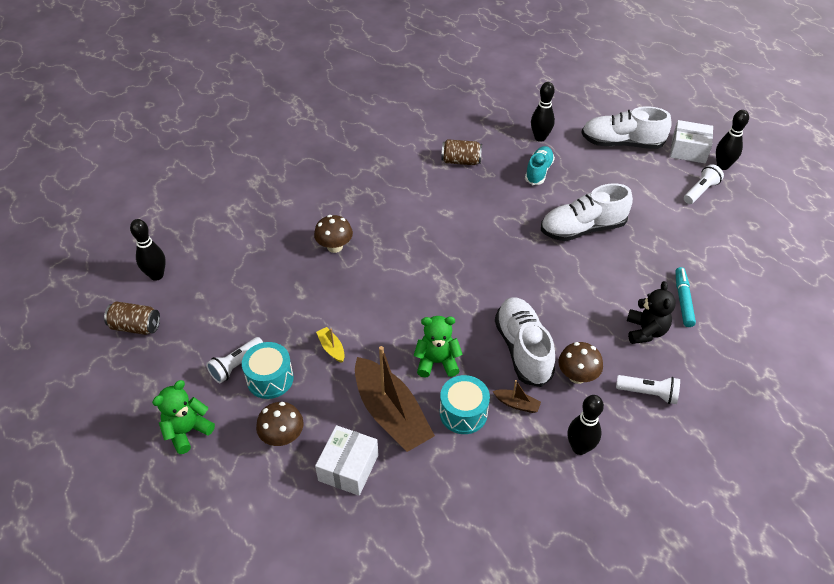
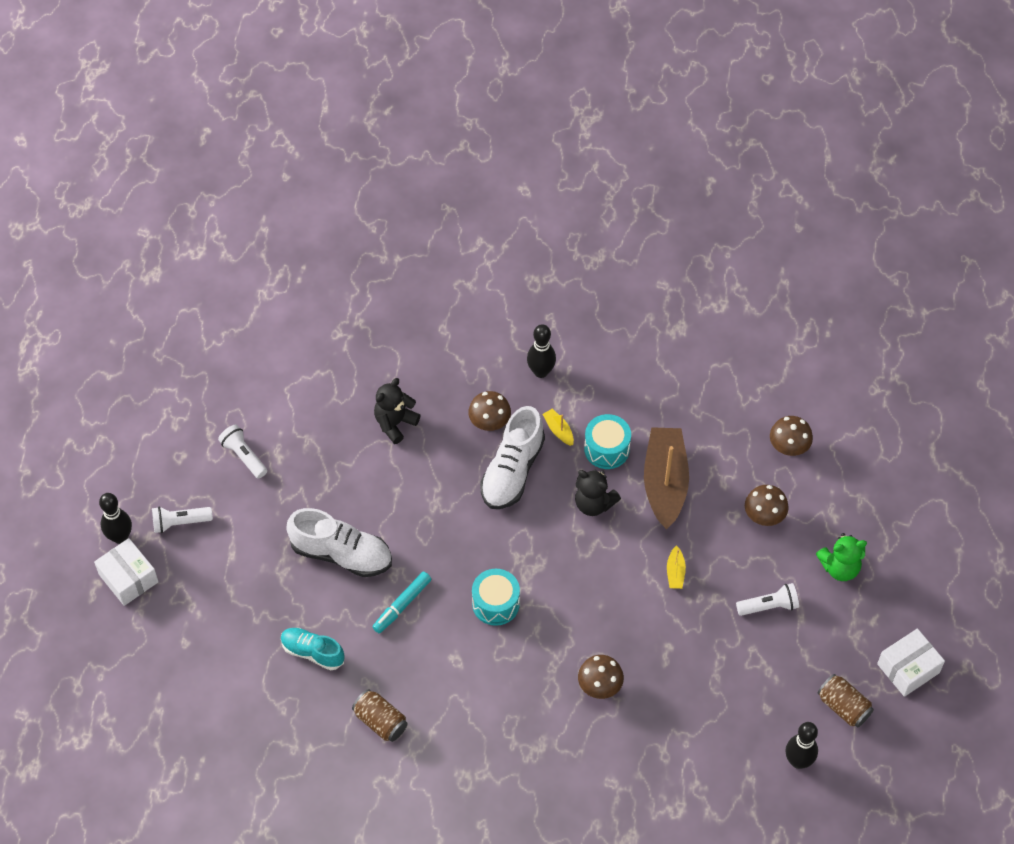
camera: 145 degrees left, 10 degrees up
(270, 379) = (746, 575): turquoise drum -> turquoise drum (495, 603)
(296, 519) = (788, 447): none -> brown mushroom
(348, 467) = (727, 461): white box -> white box (908, 668)
(437, 362) = (594, 503): green teddy bear -> black teddy bear
(517, 404) = (558, 430): brown boat -> yellow boat
(538, 171) = (312, 652): turquoise shoe -> turquoise shoe turned 60 degrees clockwise
(540, 138) = (263, 700): black bowling pin -> none
(621, 143) = (186, 633): white shoe -> none
(648, 393) = (448, 376): white flashlight -> white flashlight (244, 456)
(683, 300) = (332, 429): turquoise marker -> turquoise marker (402, 605)

